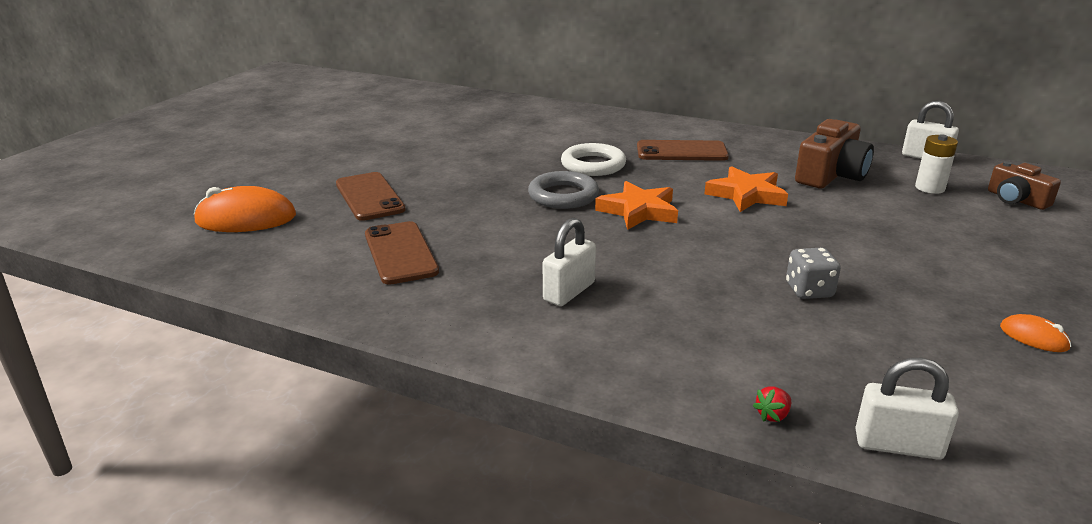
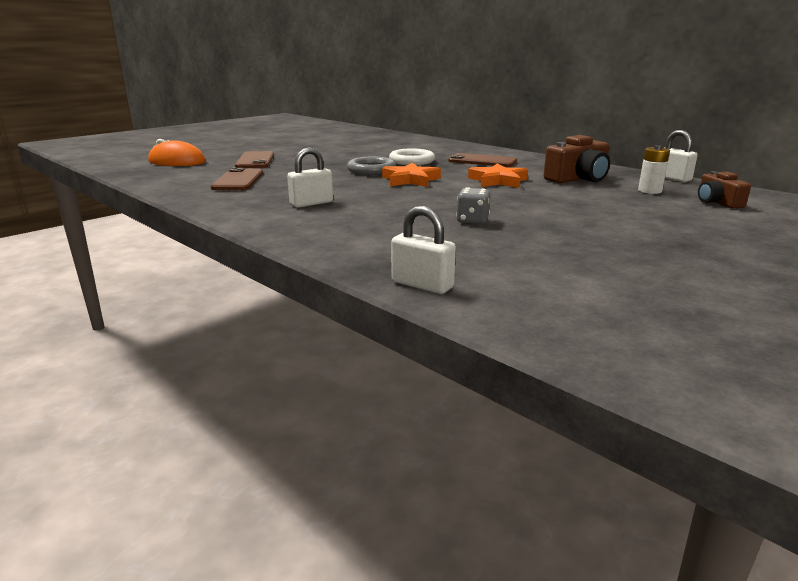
camera: 20 degrees right, 5 degrees down
(772, 415) = (357, 262): red strawberry -> none
(1033, 337) = (614, 259): orange mouse -> none

